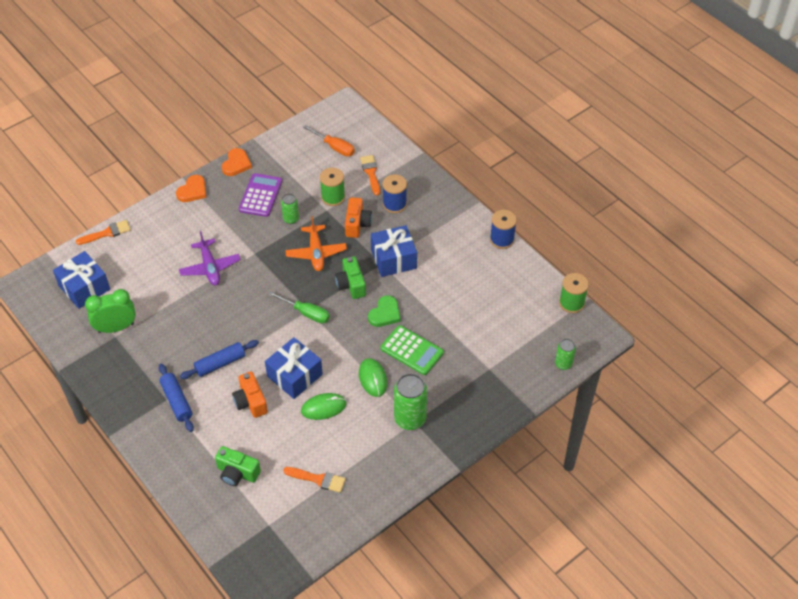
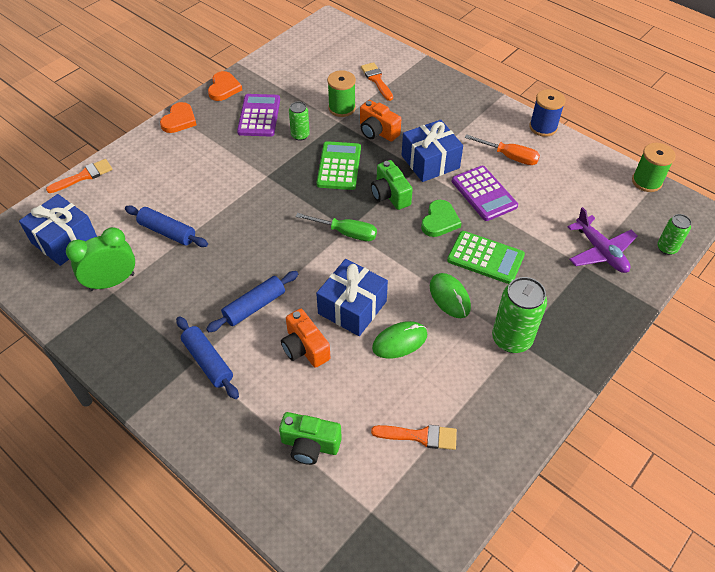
camera: 10 degrees left, 0 degrees up
(165, 292) = (167, 232): none -> blue rolling pin
(210, 267) = (217, 197): purple plane -> purple plane (600, 251)
(316, 253) = (339, 166): orange plane -> green calculator
(334, 147) = (329, 60): orange screwdriver -> orange screwdriver (509, 156)
(357, 224) = (377, 131): orange camera -> orange camera turned 135 degrees clockwise
(394, 204) = (412, 107): blue spool -> none
(429, 294) = (484, 194): none -> purple calculator

